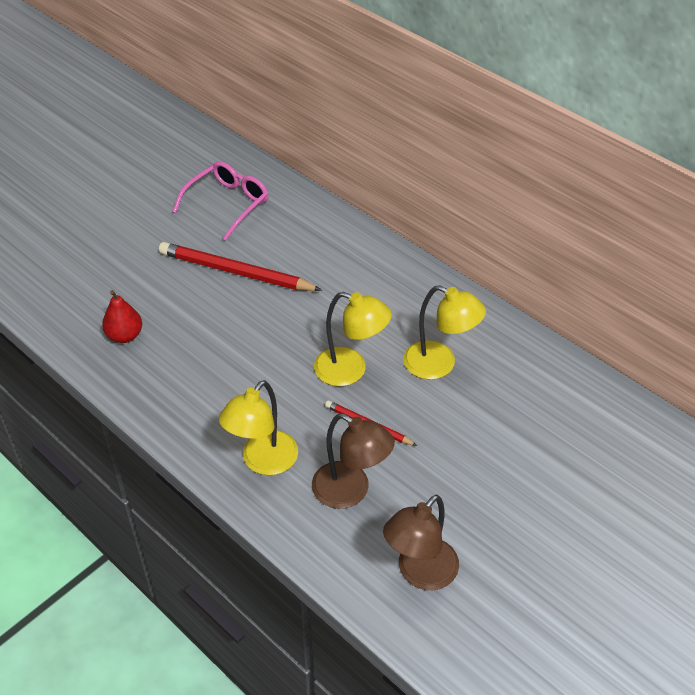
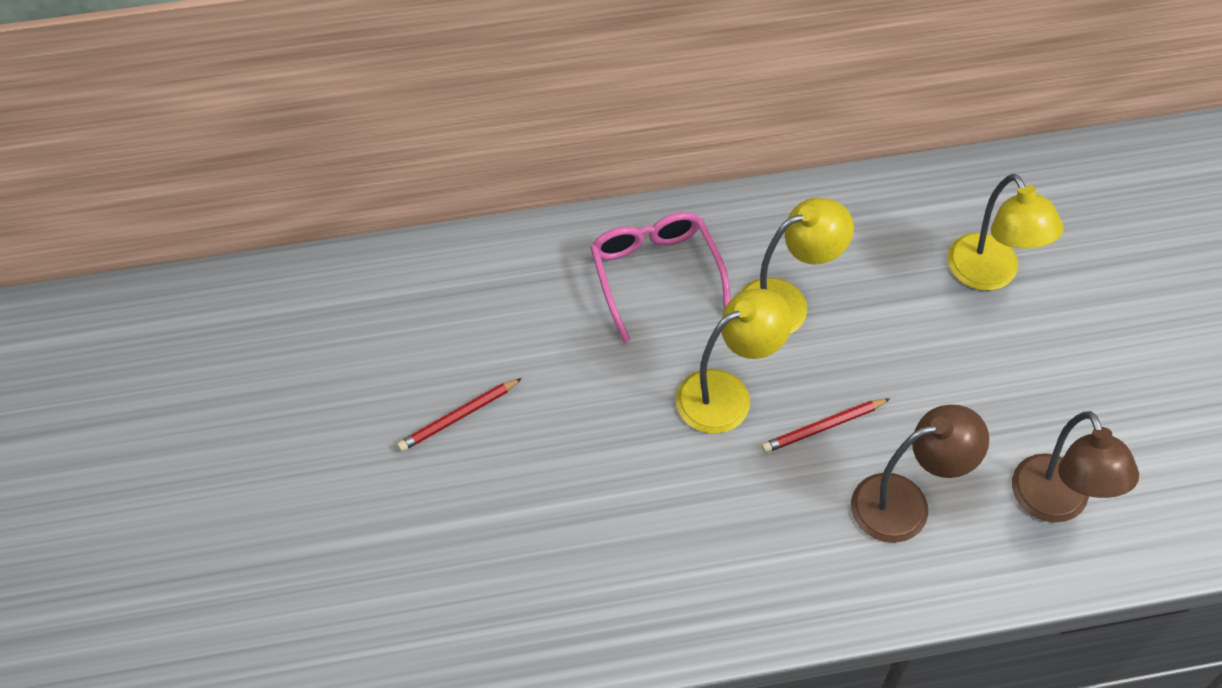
camera: 55 degrees left, 10 degrees up
(125, 336) = (468, 610): red pear -> none
(228, 203) = (317, 352): pink glasses -> pink glasses (655, 273)
(236, 272) = (458, 417): red pencil -> red pencil, size x0.52
(263, 462) = (800, 567): yellow lamp -> yellow lamp (990, 274)

